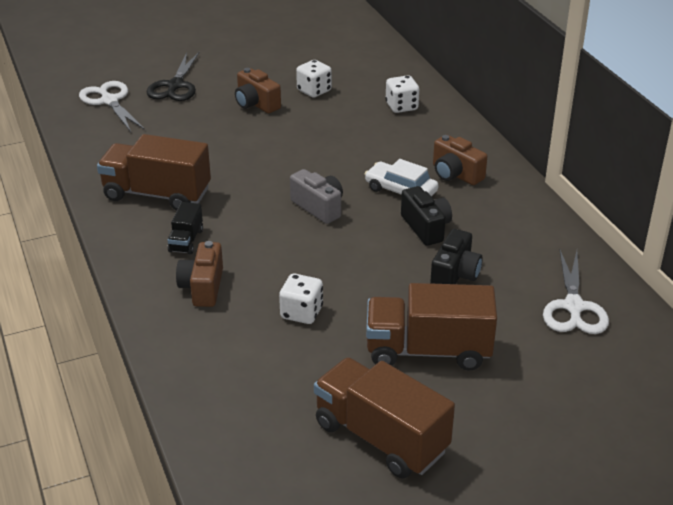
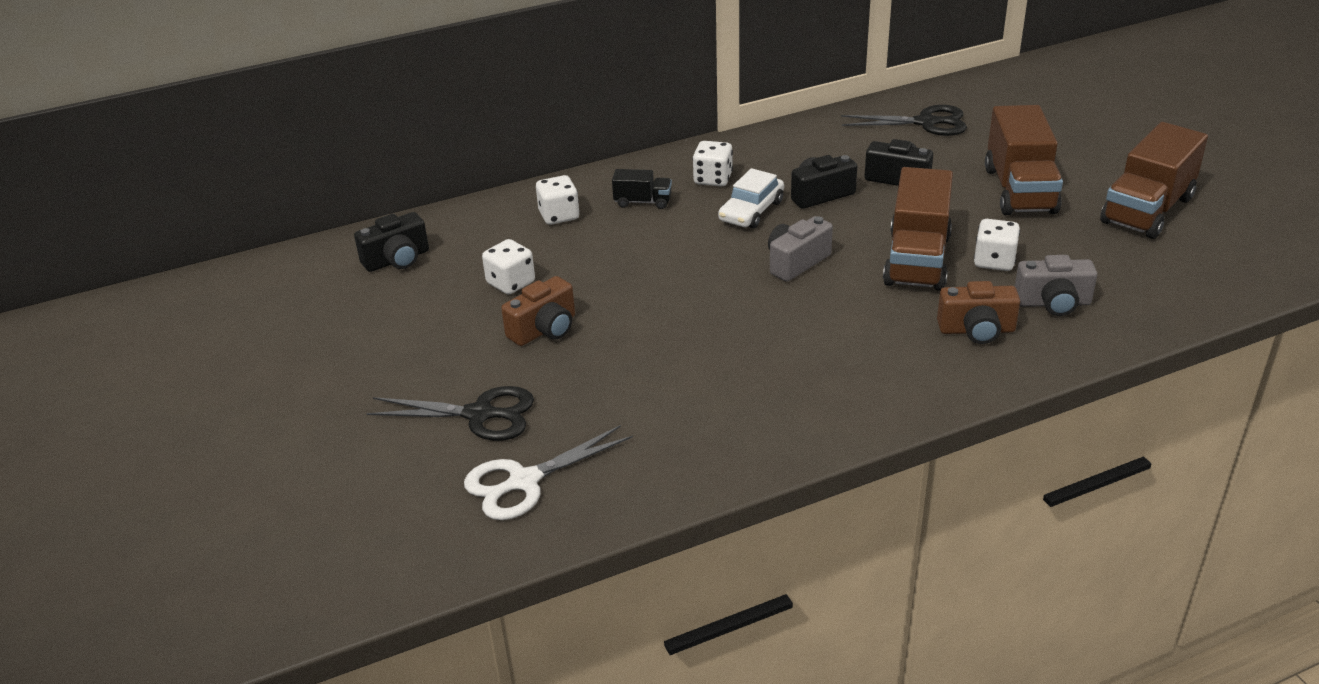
camera: 90 degrees left, 0 degrees up
(157, 194) = (791, 391): brown truck -> brown truck (917, 260)
(186, 241) = (889, 353): black truck -> black truck (643, 202)
(229, 336) = (1053, 303): none -> grey camera
(350, 51) = (397, 260): none -> black camera
(455, 174) = (713, 179): brown camera -> white dice
(573, 307) = (925, 122): white scissors -> black scissors

